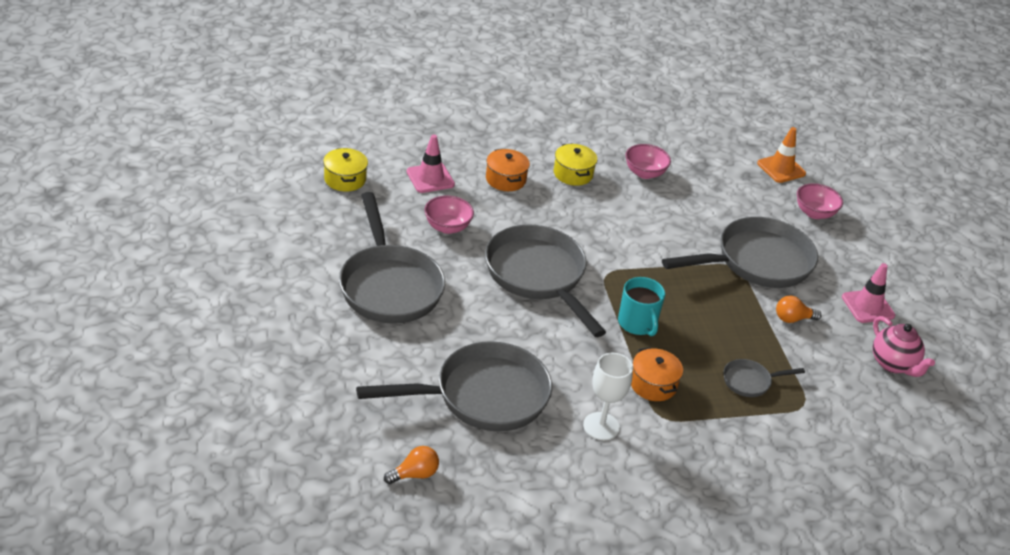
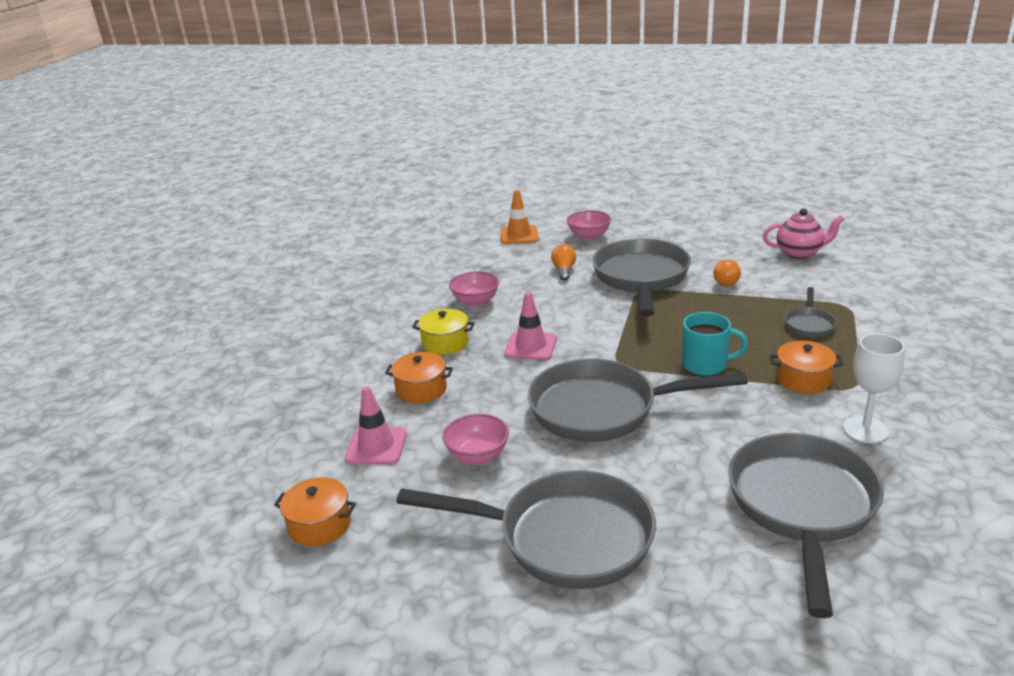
camera: 55 degrees left, 10 degrees down
(345, 179) = (319, 525): yellow pot -> orange pot
(414, 474) = (948, 611): orange light bulb -> orange light bulb (564, 270)
(868, 306) = (722, 245): pink traffic cone -> pink traffic cone (531, 346)

